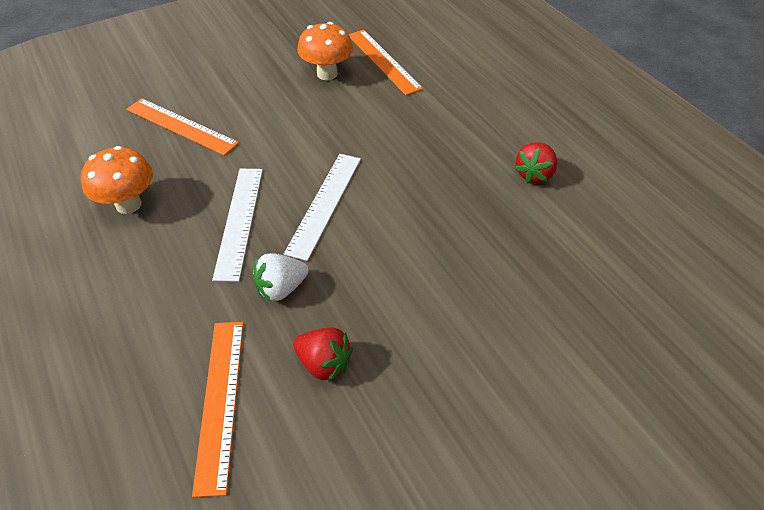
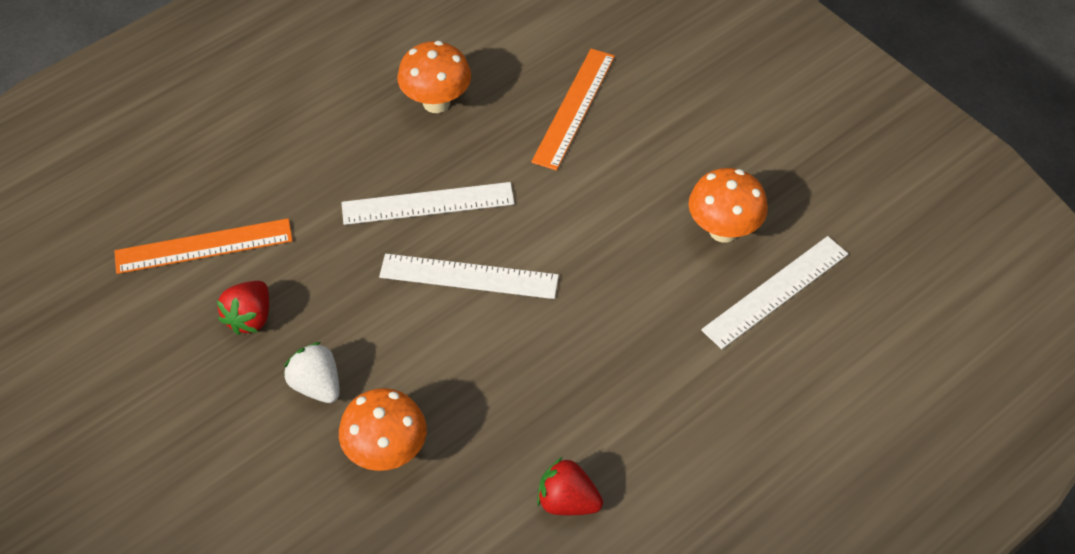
camera: 80 degrees right, 5 degrees up
(281, 288) = (338, 263): white strawberry -> white strawberry (316, 385)
(383, 61) = (776, 292): orange ruler -> white ruler
(485, 272) = (386, 453): none -> orange mushroom

